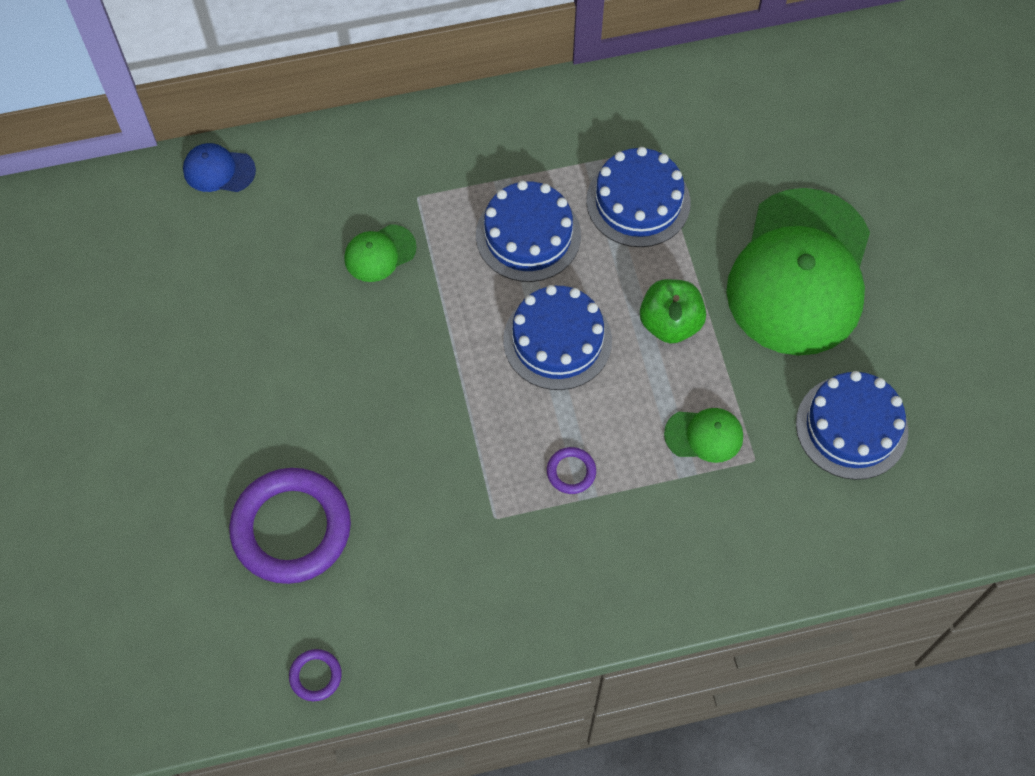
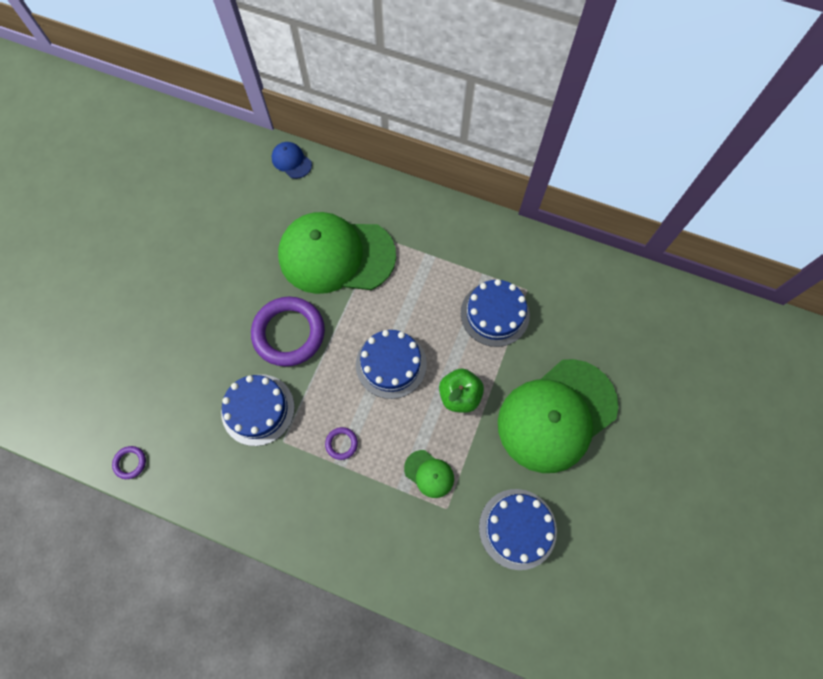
camera: 35 degrees right, 5 degrees up
(291, 528) = (180, 374): purple ring -> purple ring (289, 333)
(379, 253) = (336, 255): green cap -> green cap, size x2.50
(528, 235) = (420, 295): blue cake -> blue cake (258, 409)

